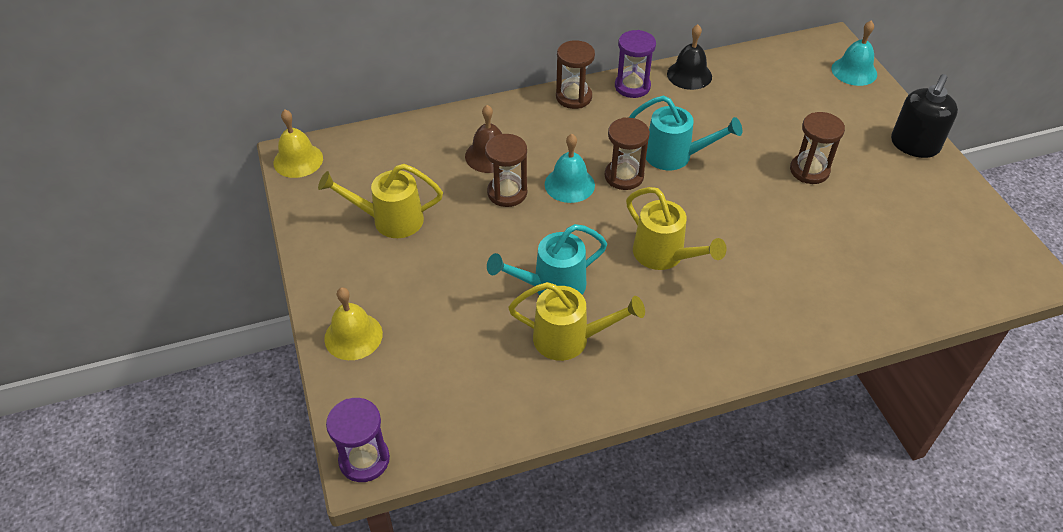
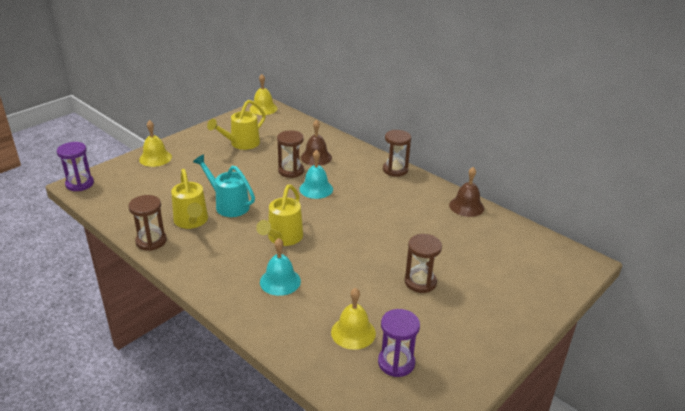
camera: 60 degrees right, 15 degrees down
(390, 220) = (241, 144): yellow watering can -> yellow watering can turned 105 degrees counterclockwise
(624, 176) = (340, 206): brown hourglass -> brown hourglass (151, 241)
(632, 86) = (429, 187): purple hourglass -> purple hourglass (396, 363)
(675, 156) = (378, 220): turquoise watering can -> none
(689, 75) = (466, 206): black bell -> brown bell
(854, 71) = (563, 281): turquoise bell -> turquoise bell (280, 281)
(871, 257) = (353, 332): none -> yellow bell
(914, 145) = (506, 333): black soap dispenser -> none

